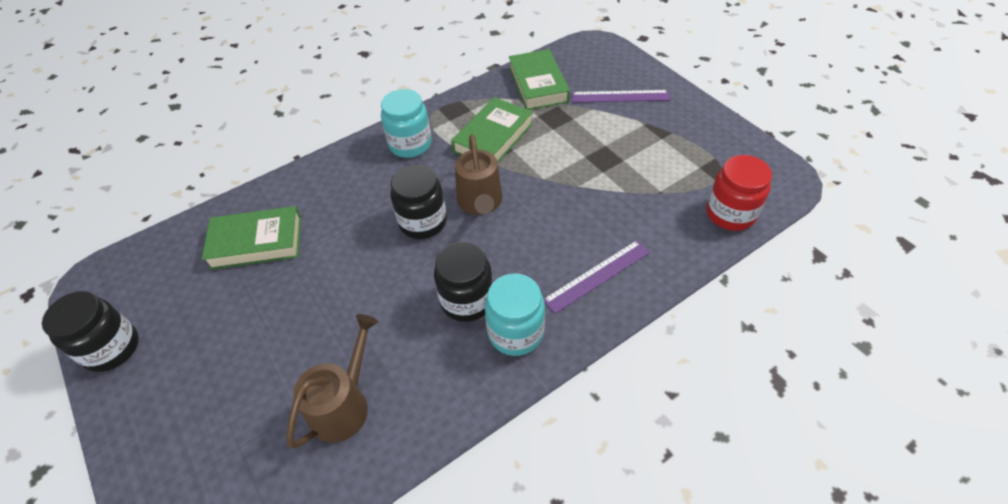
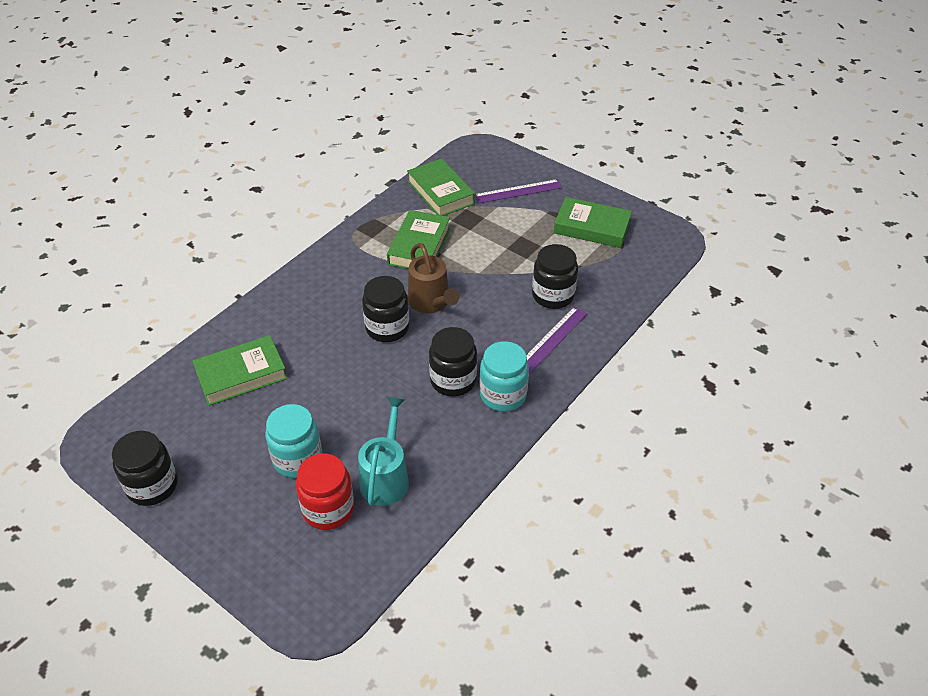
camera: 20 degrees left, 5 degrees down
(344, 405) = (386, 477): brown watering can -> turquoise watering can
(410, 144) = (345, 265): turquoise jar -> turquoise jar (297, 459)
(617, 221) = (553, 295): none -> black jar
(689, 150) = (592, 227): none -> green book
(730, 214) = (640, 272): red jar -> red jar (328, 509)

